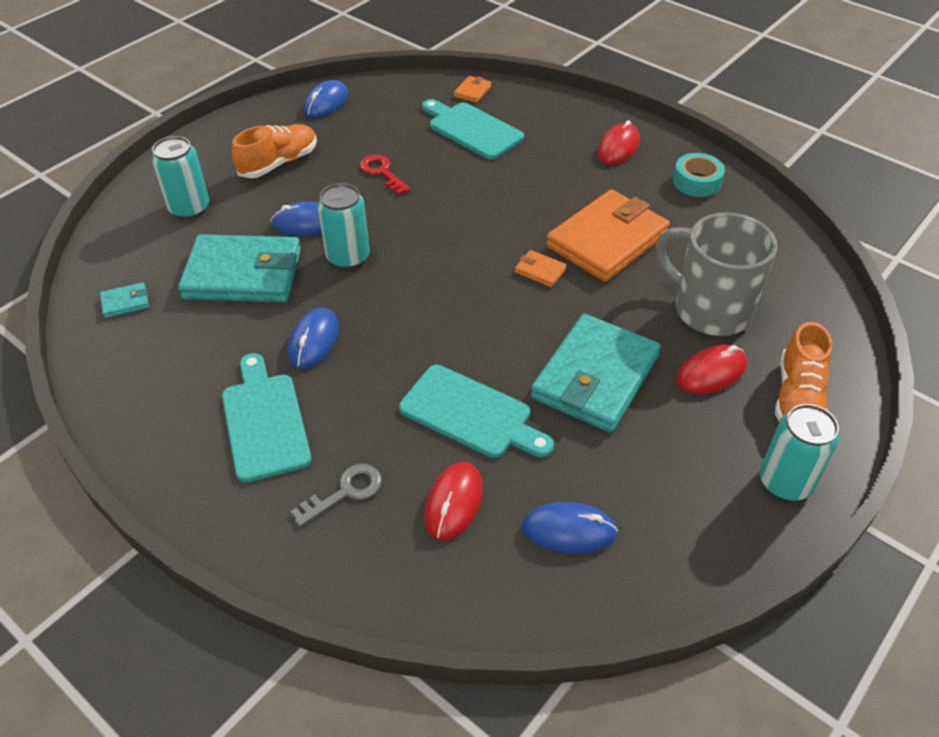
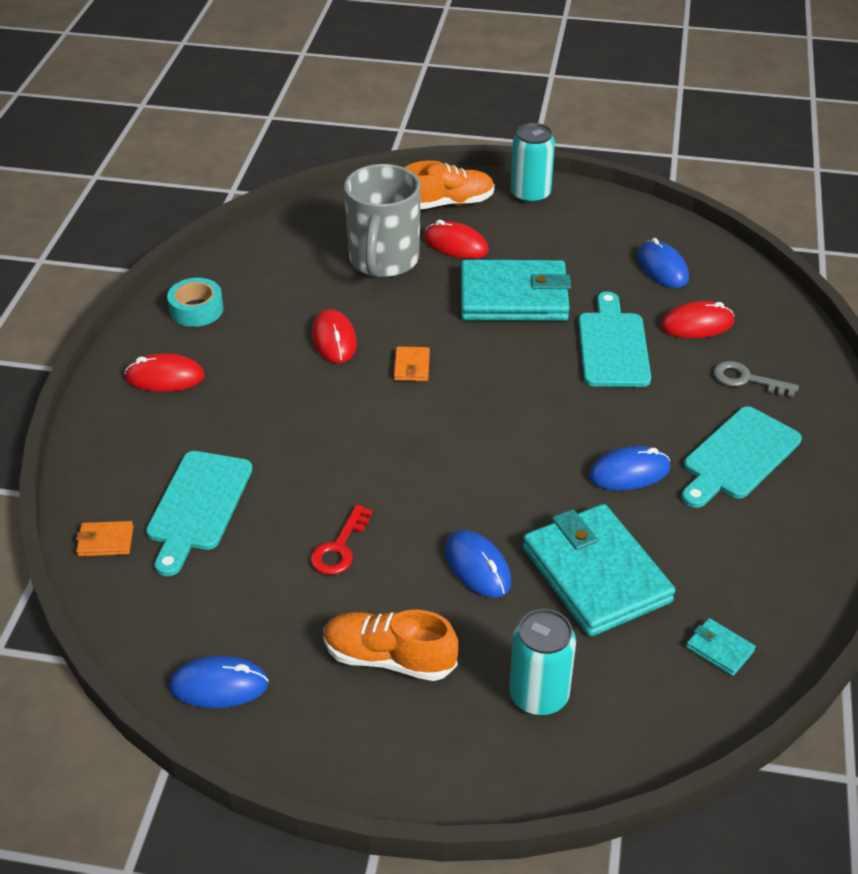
camera: 120 degrees left, 5 degrees down
(348, 257) = (502, 505): turquoise can -> none
(607, 240) = (334, 339): orange wallet -> red mouse

